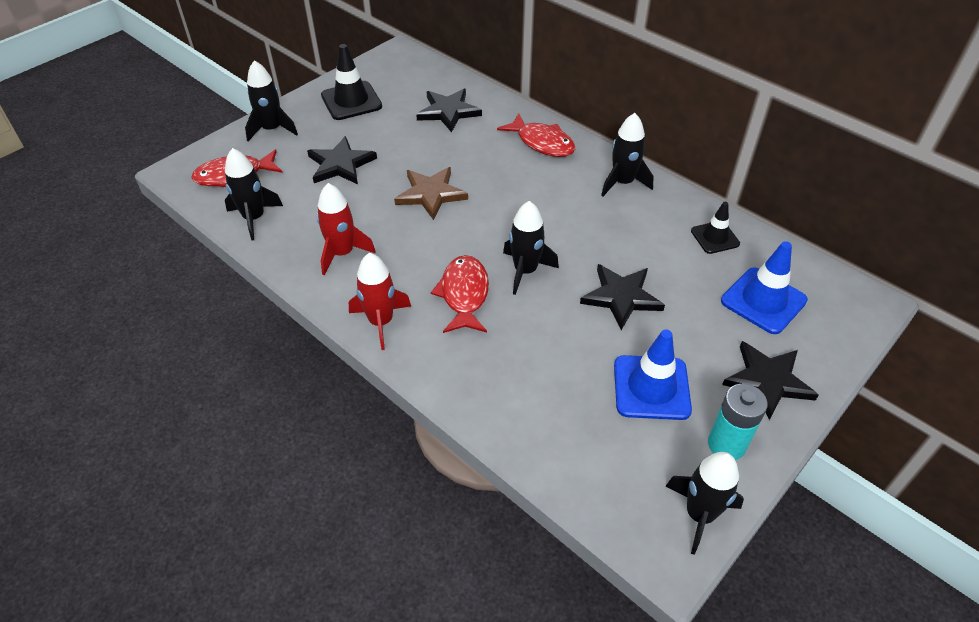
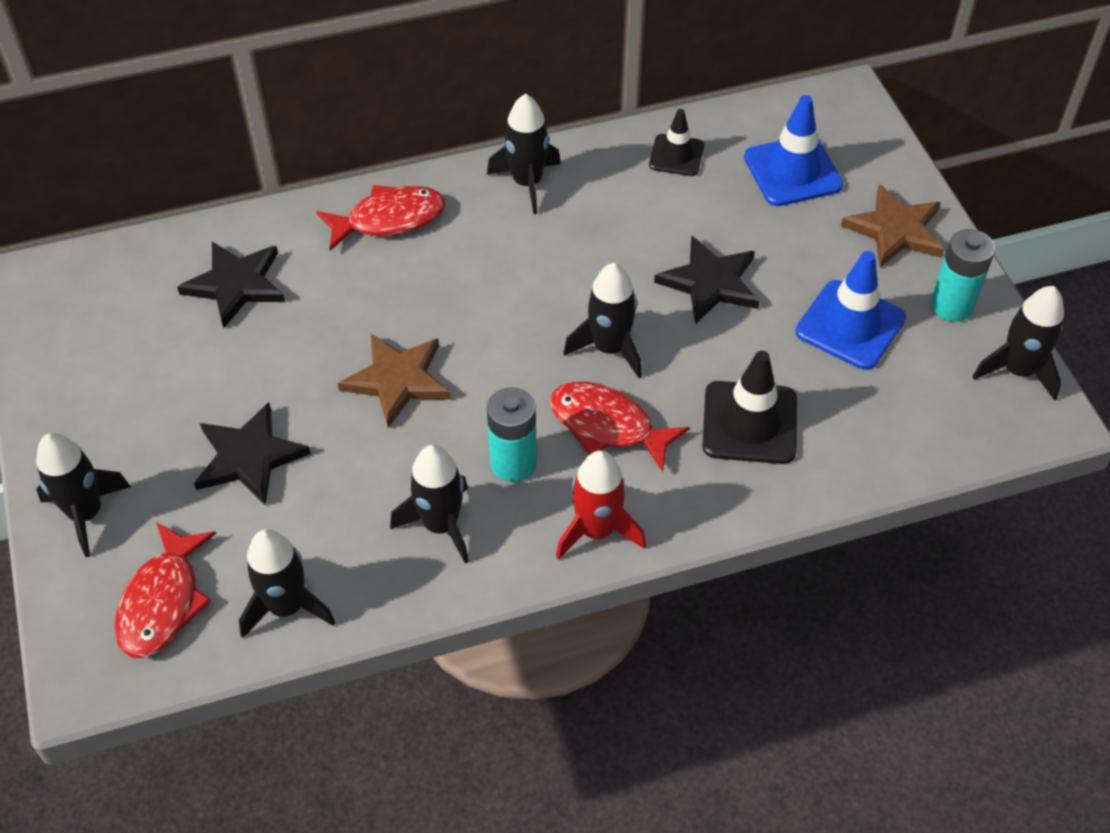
camera: 60 degrees left, 5 degrees up
(342, 253) = (441, 525): red rocket -> black rocket
(351, 101) = (105, 386): black traffic cone -> black traffic cone (749, 423)
(406, 264) = (513, 463): none -> turquoise battery
(768, 380) = (895, 230): black star -> brown star

